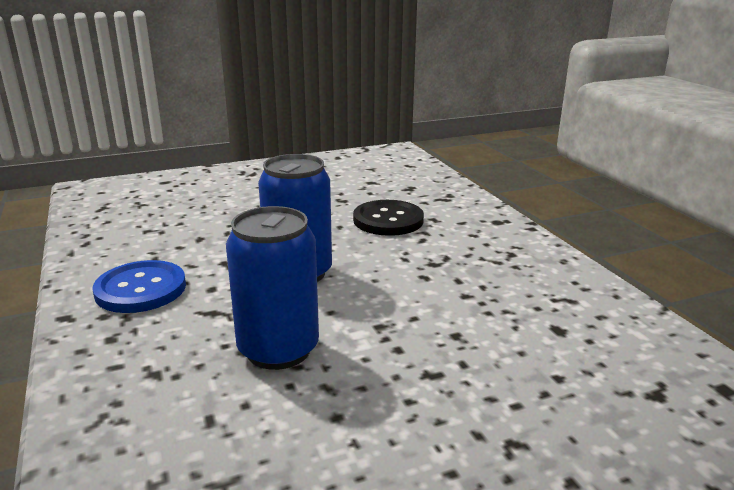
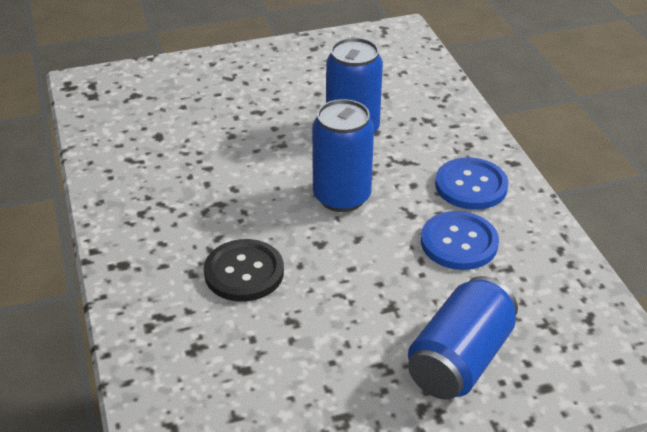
camera: 175 degrees left, 15 degrees up
(184, 243) = (459, 242): none -> blue button
(218, 188) = (460, 360): none -> blue can

